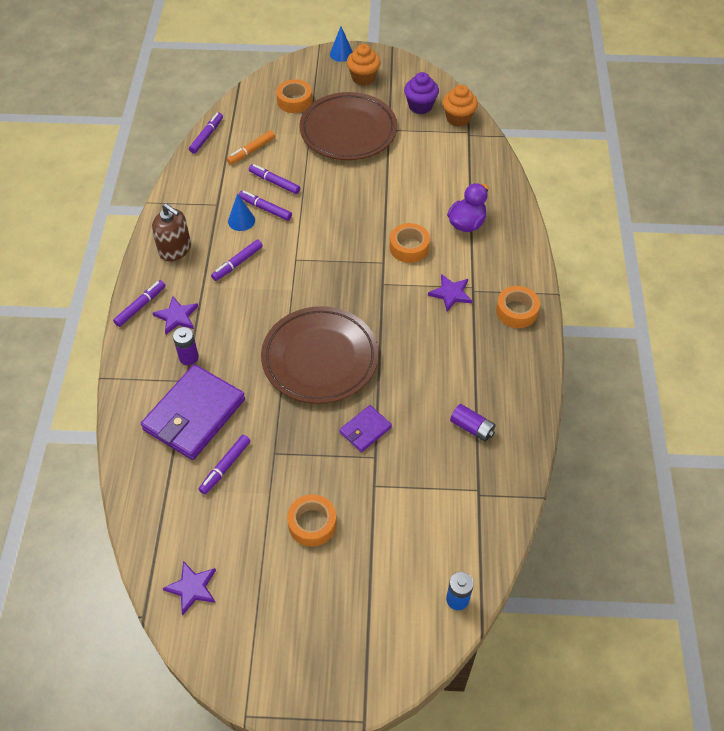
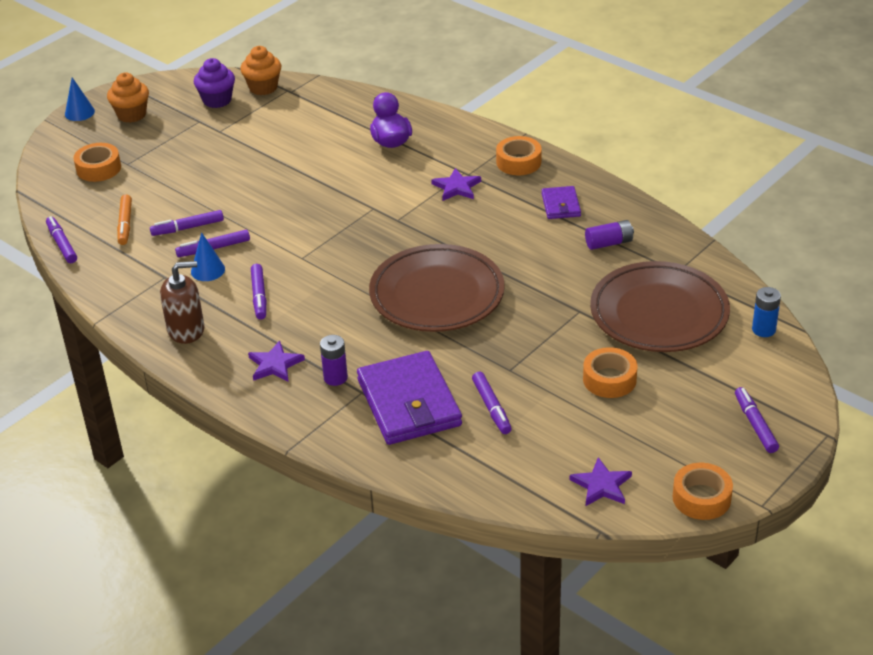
camera: 50 degrees left, 15 degrees down
(140, 306) = (230, 384): purple marker -> purple marker (755, 424)
(348, 131) = (187, 155): brown plate -> brown plate (659, 314)
(365, 430) = (545, 303): purple wallet -> purple wallet (561, 205)
(409, 247) = (375, 185): orange tape -> orange tape (701, 498)

